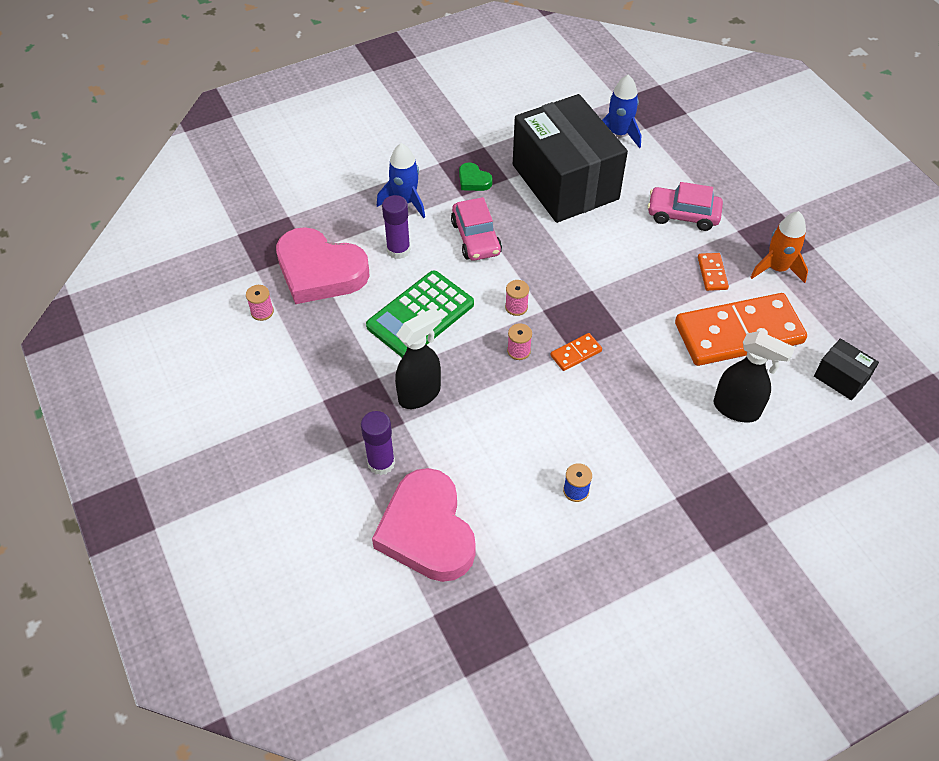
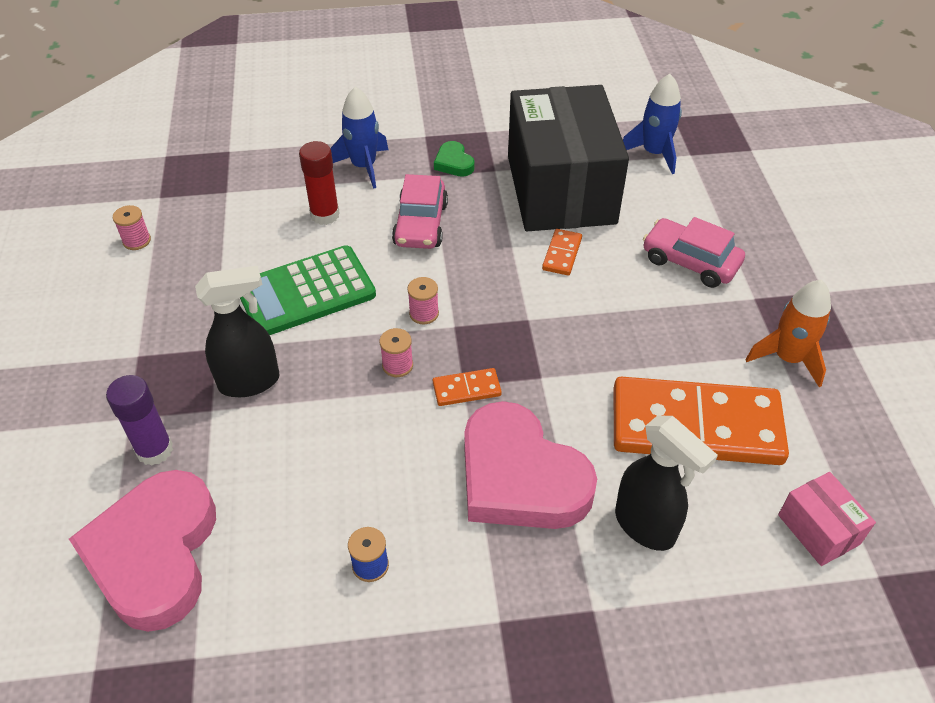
camera: 20 degrees right, 5 degrees down
(320, 271) = (225, 215): pink heart -> pink heart (520, 477)
(398, 250) = (325, 215): purple glue stick -> red glue stick
(712, 273) = (695, 341): orange domino -> orange domino (562, 254)
(841, 378) = (818, 529): black box -> pink box

